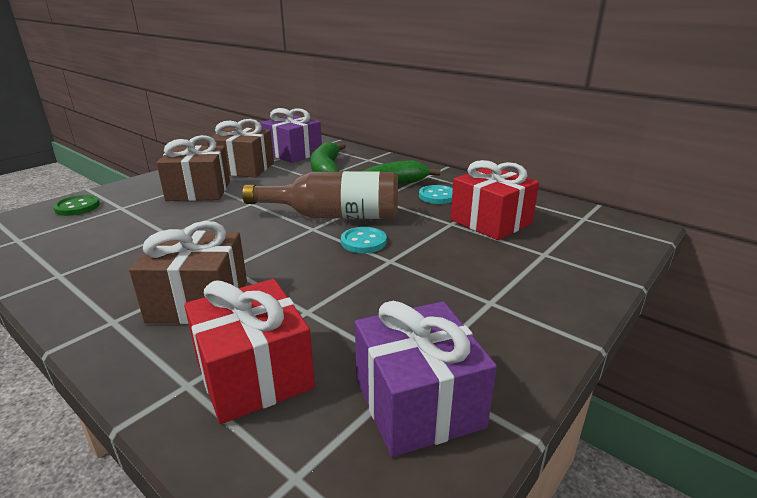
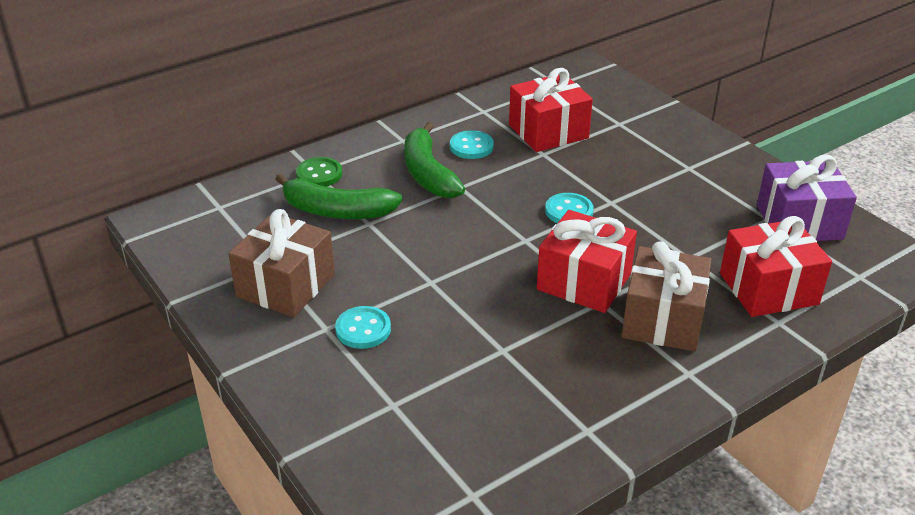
camera: 75 degrees left, 10 degrees up
(77, 207) = (371, 453): green button -> green button (319, 174)
(199, 191) = (363, 329): brown gift -> turquoise button
(257, 257) = (584, 282): none -> red gift
(293, 153) = (242, 234): purple gift -> none
(334, 216) = (498, 222): brown bottle -> none

